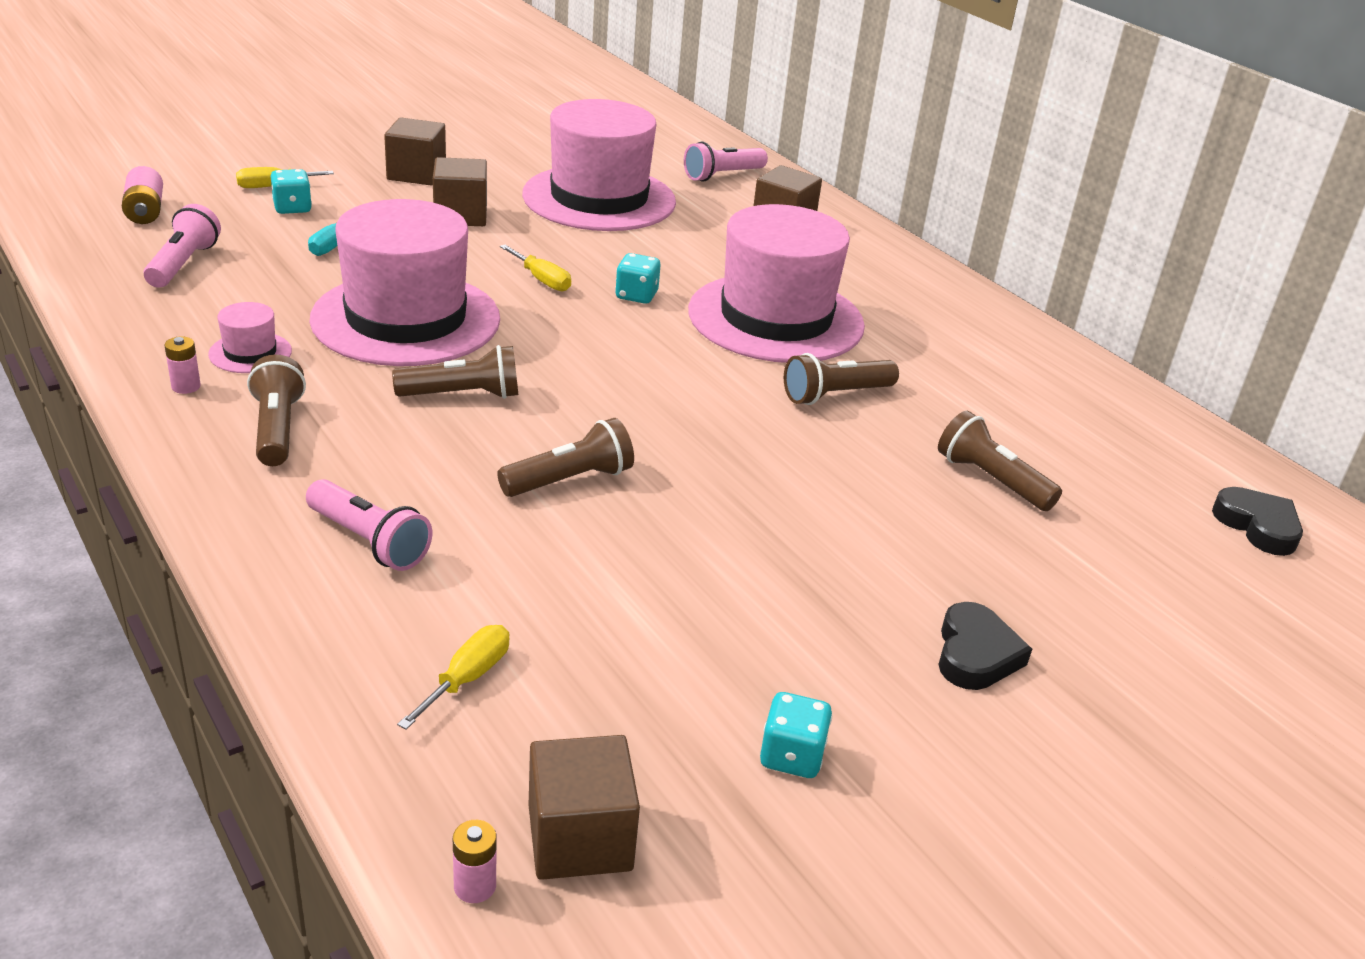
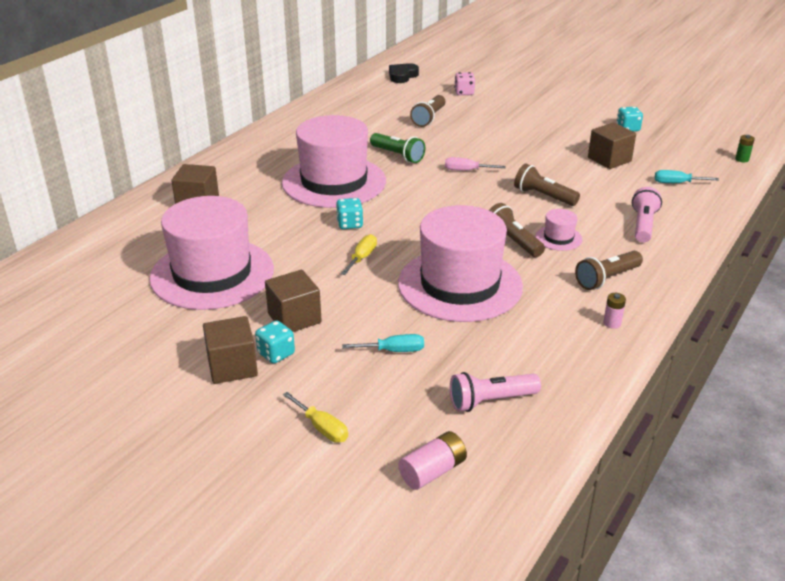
camera: 110 degrees left, 0 degrees up
(250, 353) = (556, 319): pink hat -> pink hat (558, 238)
(292, 208) = (353, 397): turquoise dice -> turquoise dice (276, 354)
(467, 678) = (677, 183): yellow screwdriver -> turquoise screwdriver
(475, 886) = (742, 159): pink battery -> green battery
(580, 838) = (704, 150): brown cube -> brown cube (609, 159)
(722, 175) = (126, 239): pink flashlight -> none
(730, 440) = (466, 170): none -> pink screwdriver
(835, 395) = (398, 155): brown flashlight -> green flashlight
(975, 654) = (541, 110): black heart -> none
(1128, 577) = (464, 93): none -> pink dice

